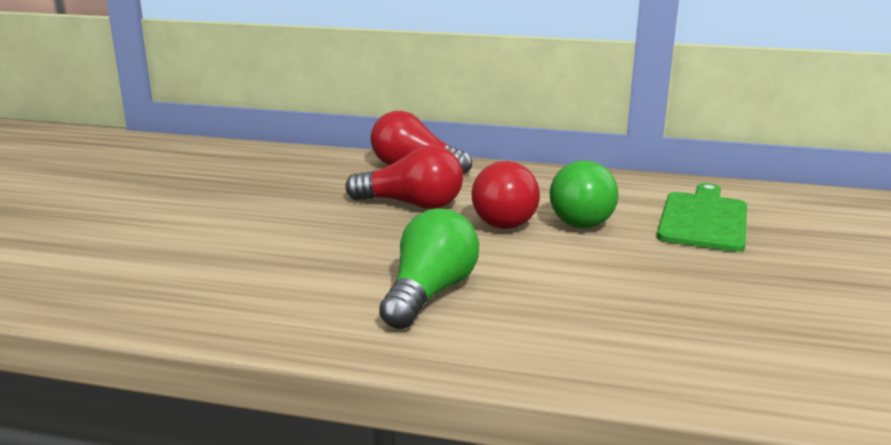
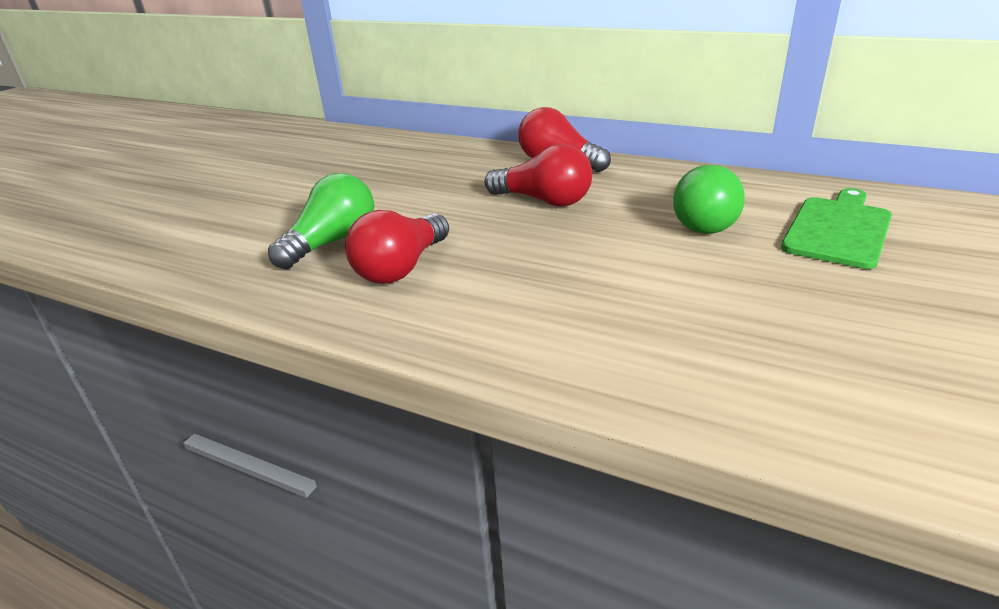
camera: 15 degrees right, 10 degrees up
(429, 293) = (531, 296): green light bulb -> green light bulb (332, 242)
(509, 218) = (633, 219): red light bulb -> red light bulb (401, 268)

